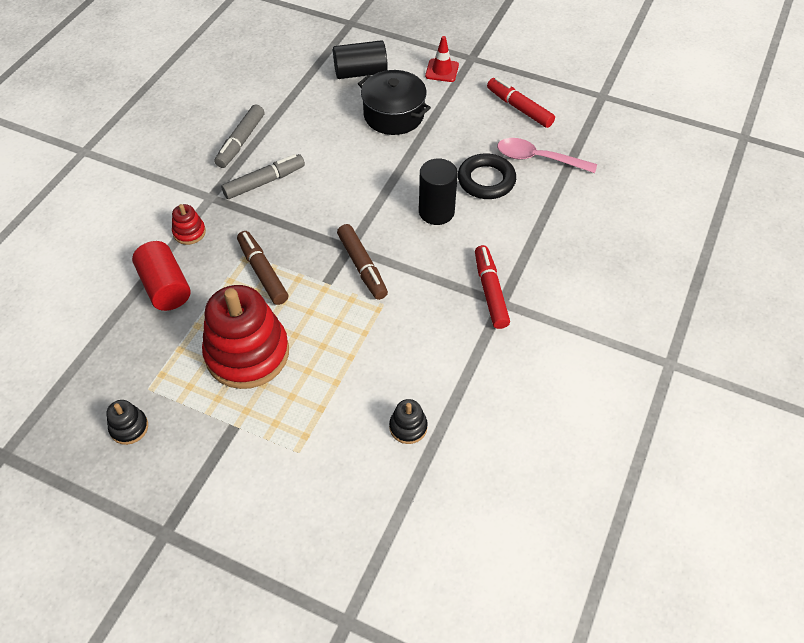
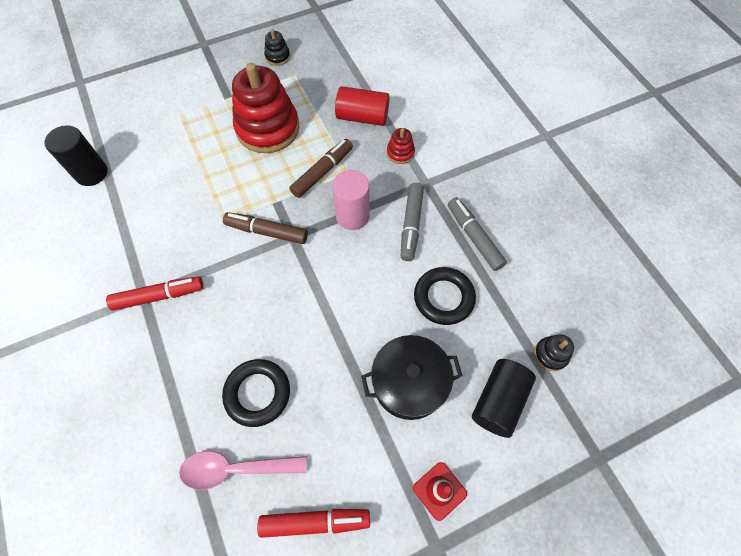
camera: 130 degrees right, 10 degrees up
(263, 272) = (322, 172): brown marker -> brown marker turned 60 degrees counterclockwise
(290, 222) = (352, 216): none -> pink cylinder
(312, 131) = (443, 298): none -> black ring
(408, 427) = (131, 172): black stacking toy -> black stacking toy (550, 354)
(436, 212) = (265, 322): black cylinder -> black cylinder (91, 173)
(490, 291) = (159, 296): red marker -> red marker turned 45 degrees counterclockwise
(538, 159) = (236, 469): pink spoon -> pink spoon turned 150 degrees counterclockwise

